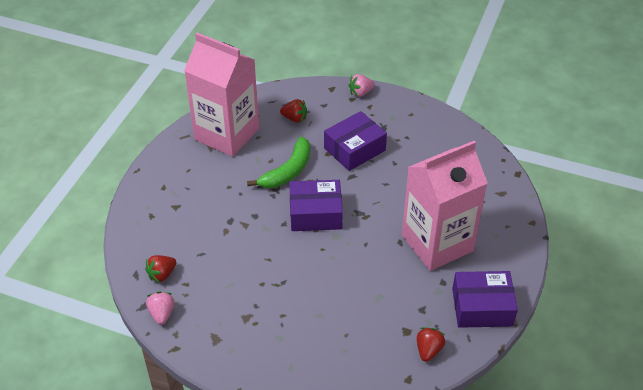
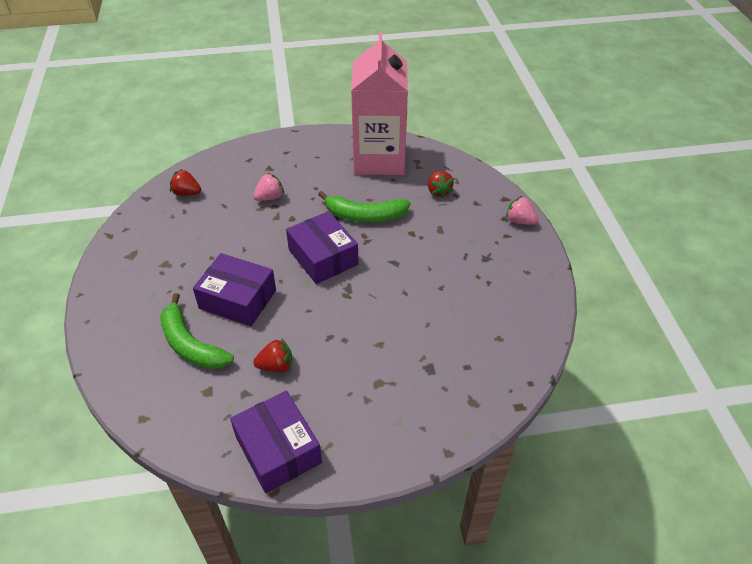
camera: 60 degrees right, 0 degrees up
(162, 314) = (143, 211): pink strawberry -> pink strawberry (269, 197)
(352, 327) = (190, 344): none -> green banana
(354, 149) = (434, 249): purple box -> purple box (238, 299)
(428, 350) = (190, 421): red strawberry -> red strawberry (276, 366)
(437, 243) = (349, 370): pink carton -> none

